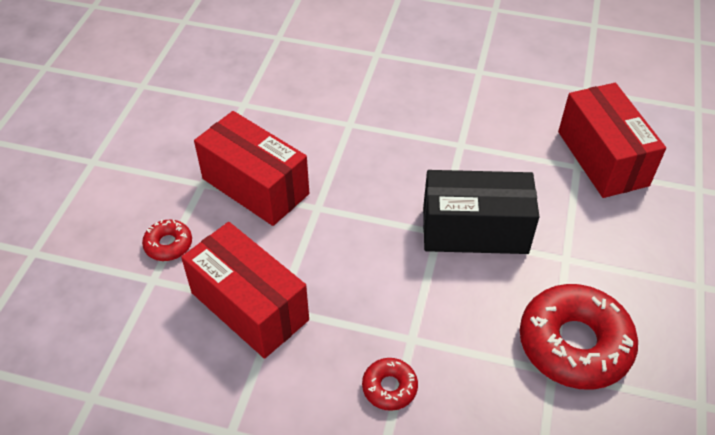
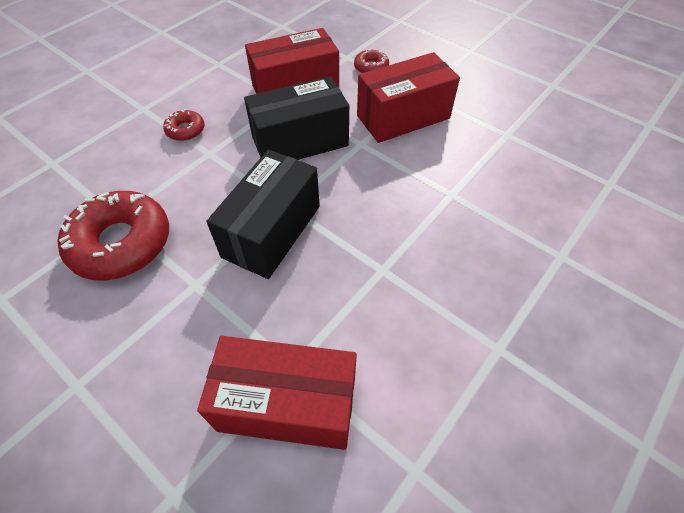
camera: 115 degrees right, 5 degrees up
(344, 260) = (300, 142): none -> black box

